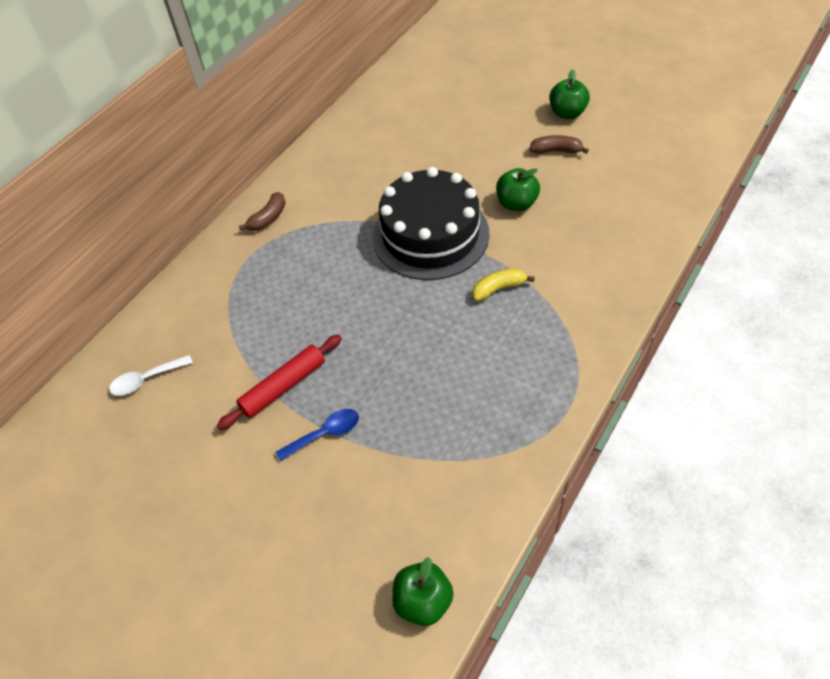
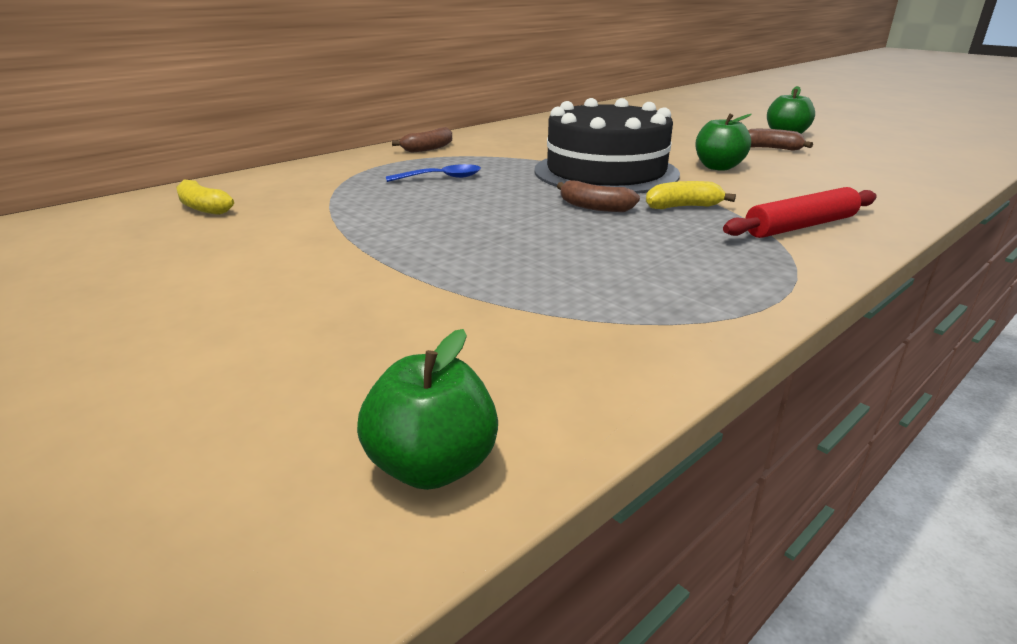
camera: 10 degrees right, 25 degrees down
(146, 380) = (203, 208): white spoon -> yellow banana
(283, 387) = (361, 231): red rolling pin -> red rolling pin (801, 226)
(325, 434) = (387, 269): blue spoon -> blue spoon (441, 178)
(436, 305) = (594, 207): none -> brown banana

